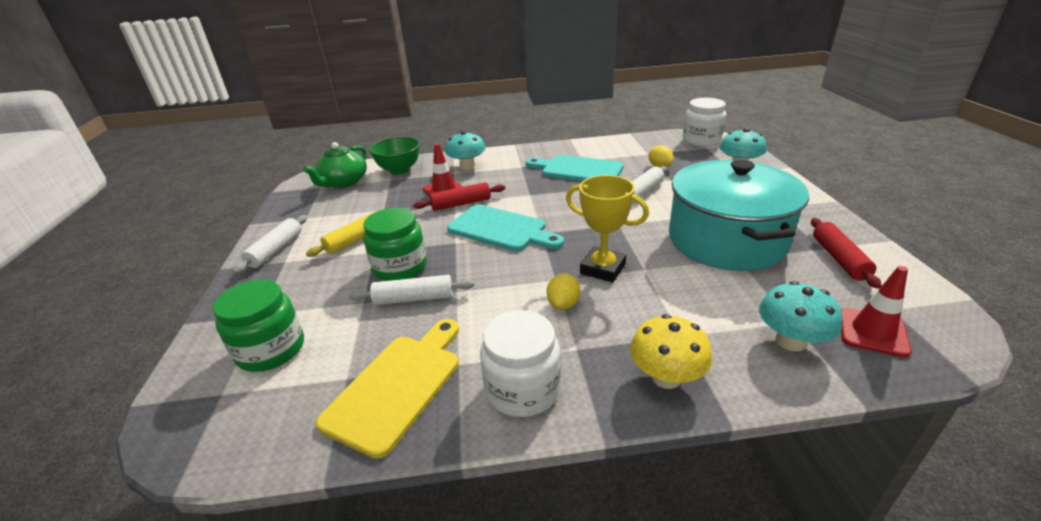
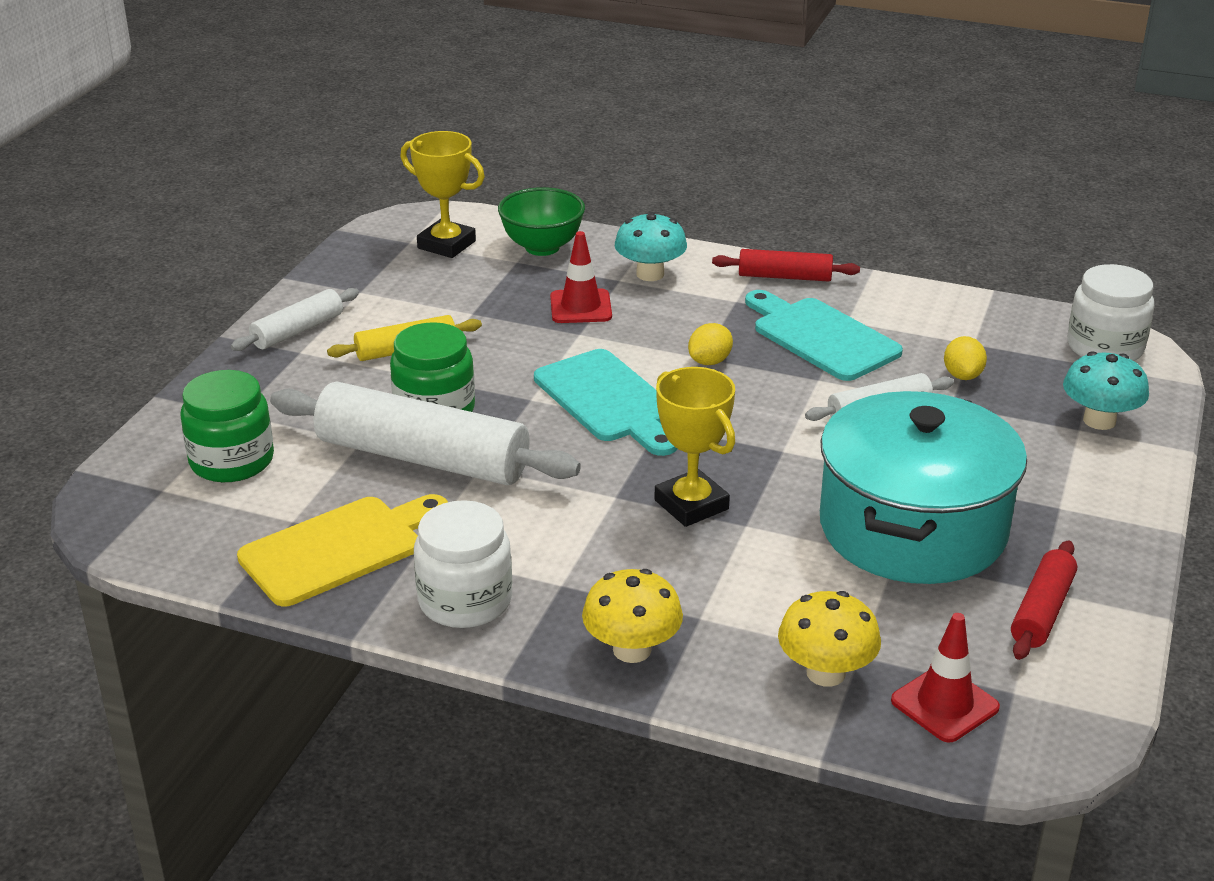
camera: 25 degrees right, 0 degrees up
(344, 182) = (446, 245): green teapot -> yellow trophy
(414, 298) = (423, 458): white rolling pin -> white rolling pin, size x1.94
(461, 204) = (587, 340): red rolling pin -> red rolling pin (785, 277)
(563, 304) = (595, 530): yellow lemon -> yellow lemon (710, 361)
(790, 341) = (826, 673): turquoise mushroom -> yellow mushroom

